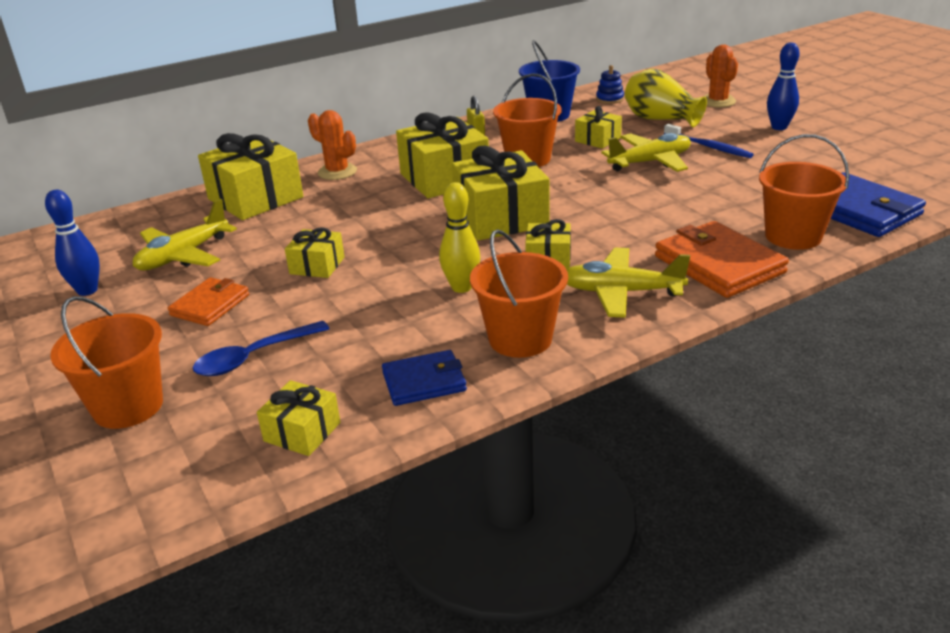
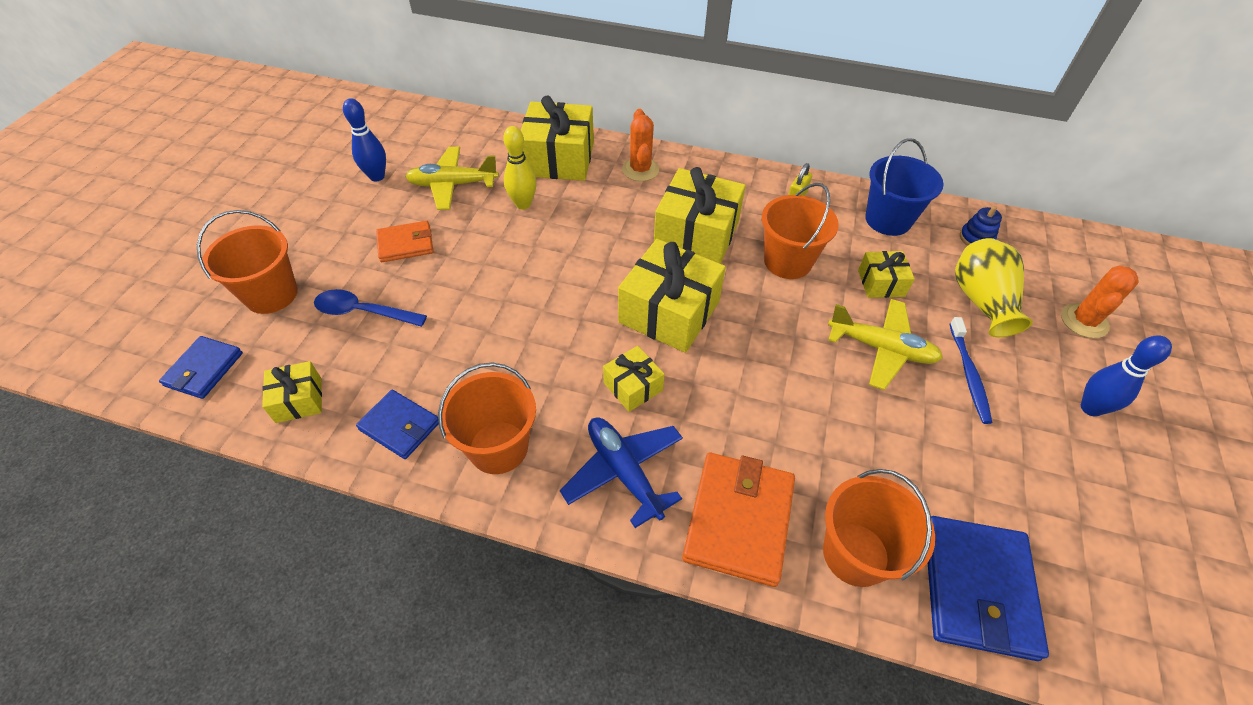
camera: 45 degrees right, 20 degrees up
(155, 486) = (204, 369): none -> blue wallet
(317, 265) = (499, 258): yellow gift -> none
(461, 287) = (541, 361): yellow bowling pin -> yellow bowling pin (523, 204)
(621, 292) = (624, 472): yellow plane -> blue plane

